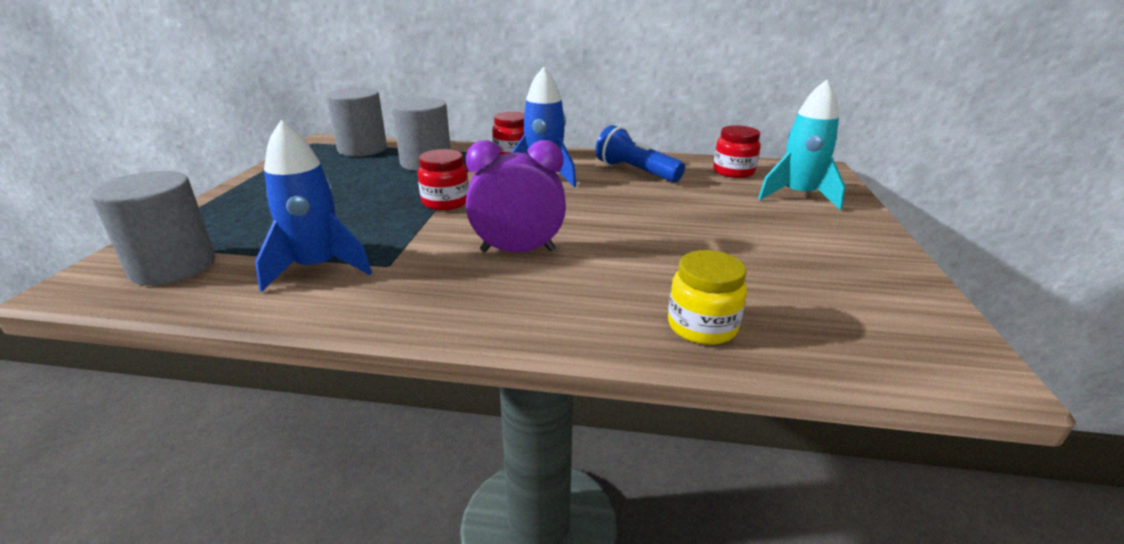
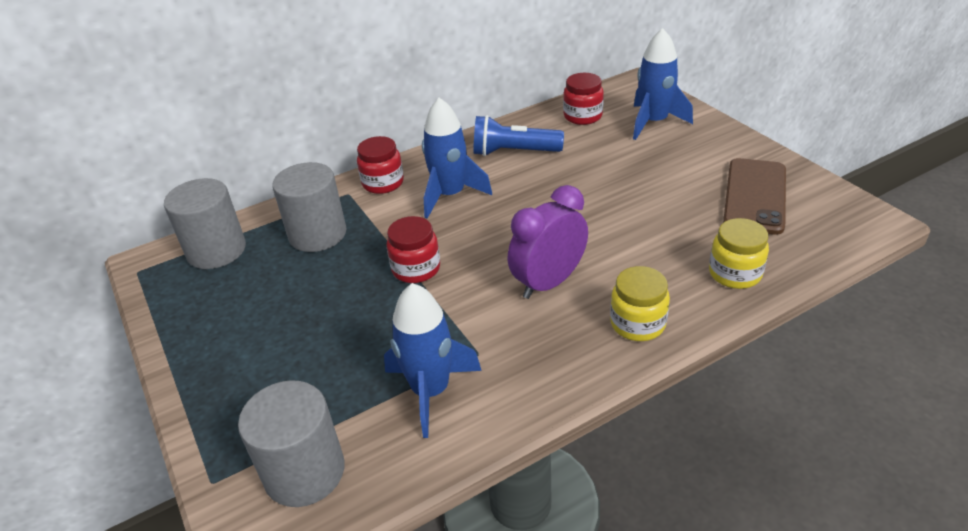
camera: 35 degrees left, 10 degrees up
(538, 312) = (637, 324): none -> yellow jar
(798, 196) = (653, 122): turquoise rocket -> blue rocket
(829, 281) = (755, 196): none -> brown phone

